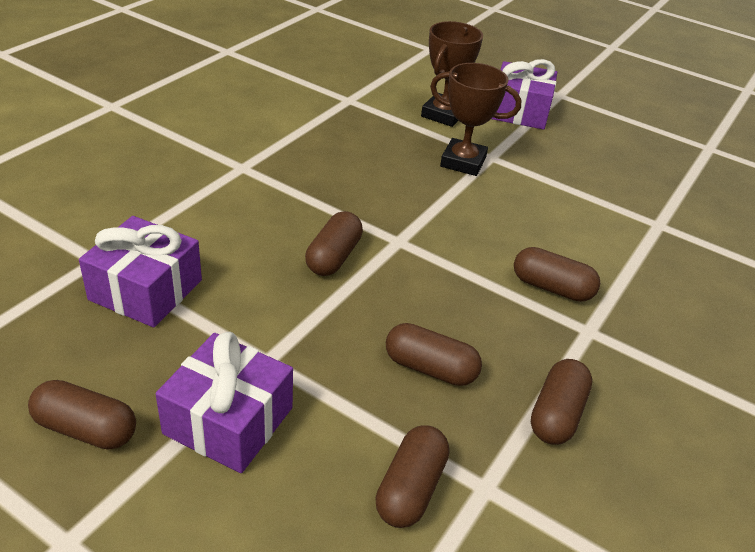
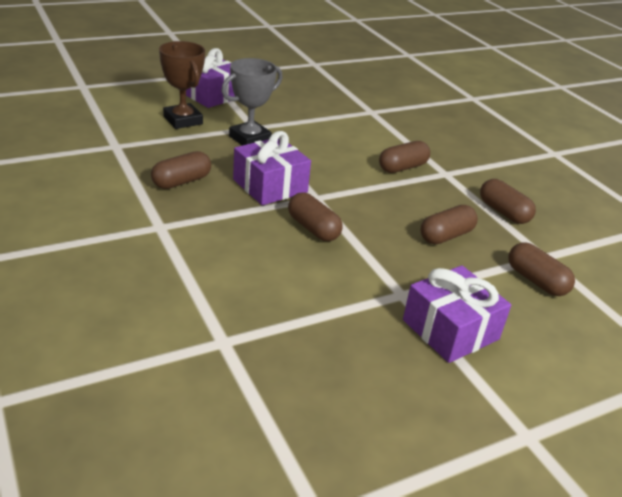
camera: 60 degrees left, 5 degrees down
(86, 429) = (425, 399): brown capsule -> brown capsule (181, 181)
(146, 290) = (285, 325): purple gift -> purple gift (270, 186)
(463, 162) = (250, 139): brown trophy -> grey trophy

